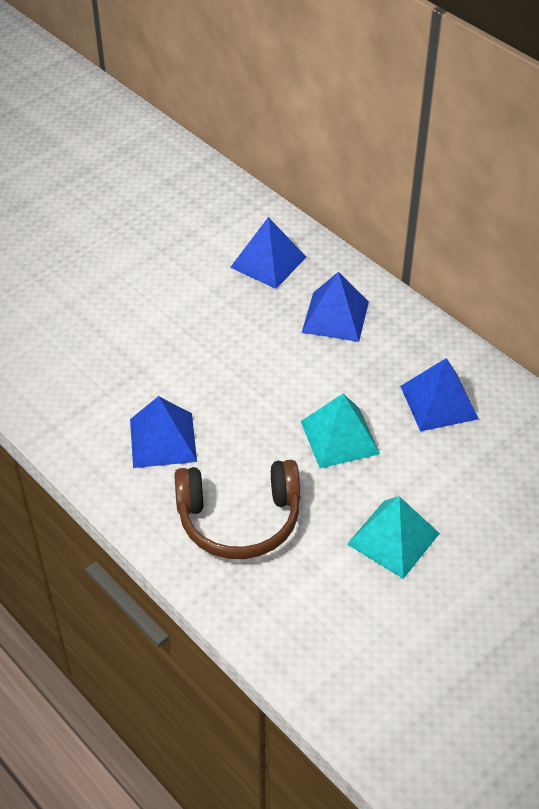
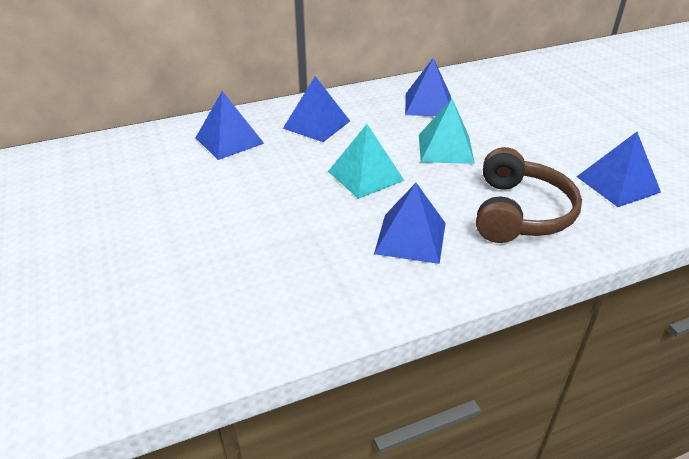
camera: 70 degrees left, 10 degrees down
(338, 608) = (617, 184): none -> blue pyramid
(393, 538) = (552, 148): turquoise pyramid -> turquoise pyramid (365, 176)

